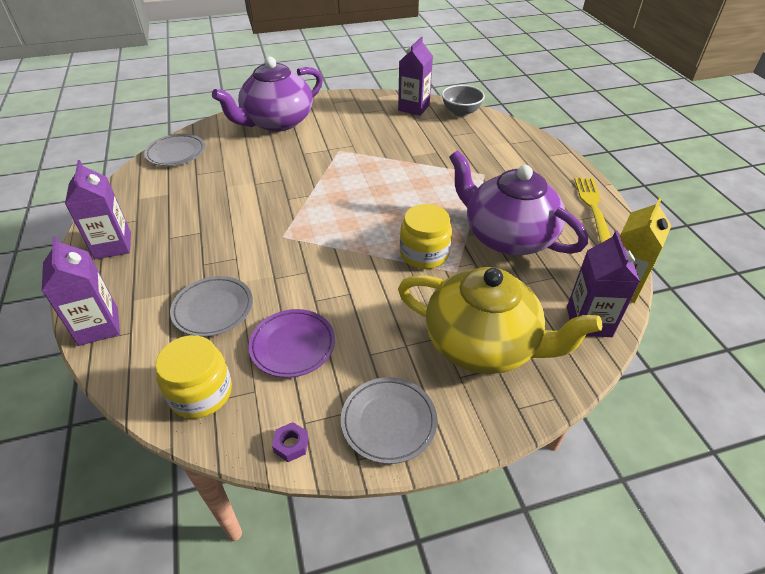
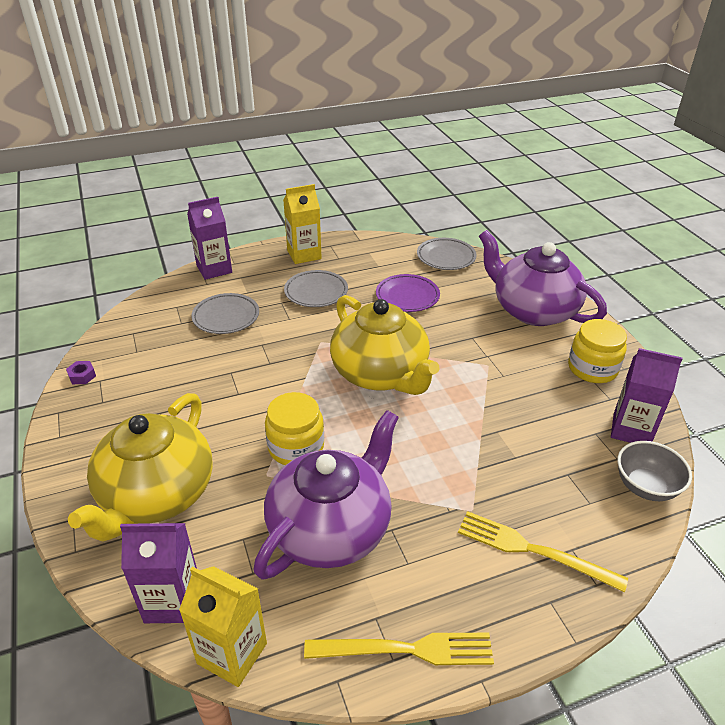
camera: 85 degrees right, 5 degrees down
(113, 245) = (304, 254): purple carton -> yellow carton
(201, 393) = (141, 326): yellow jar -> yellow jar (592, 368)
(292, 345) = (178, 365): purple plate -> purple plate (407, 296)
(338, 203) = (381, 373): none -> yellow teapot
(389, 422) = (85, 428): grey plate -> grey plate (316, 292)
(513, 155) = (534, 550): none -> yellow fork

